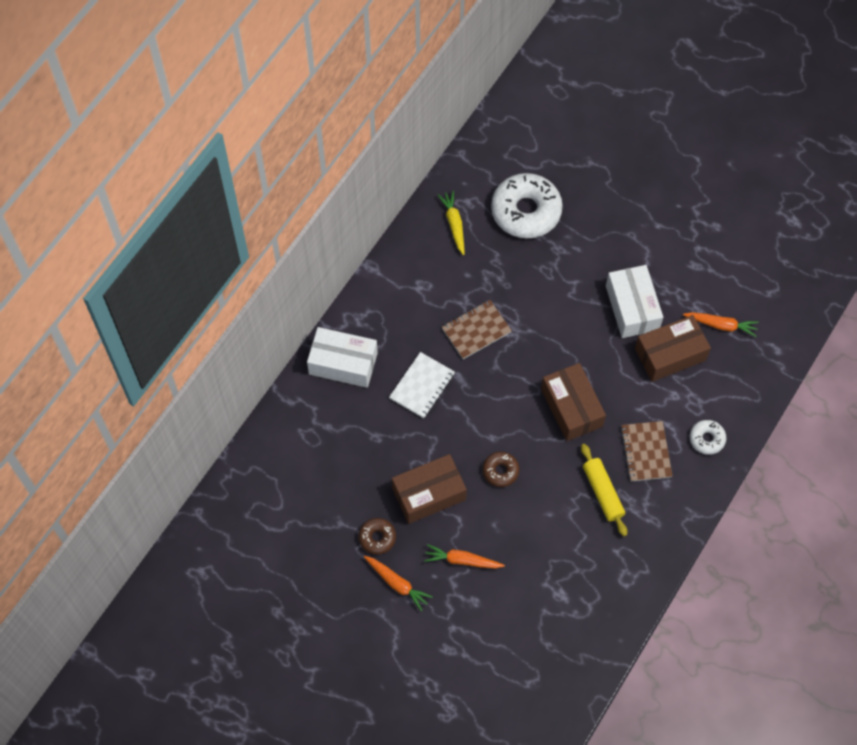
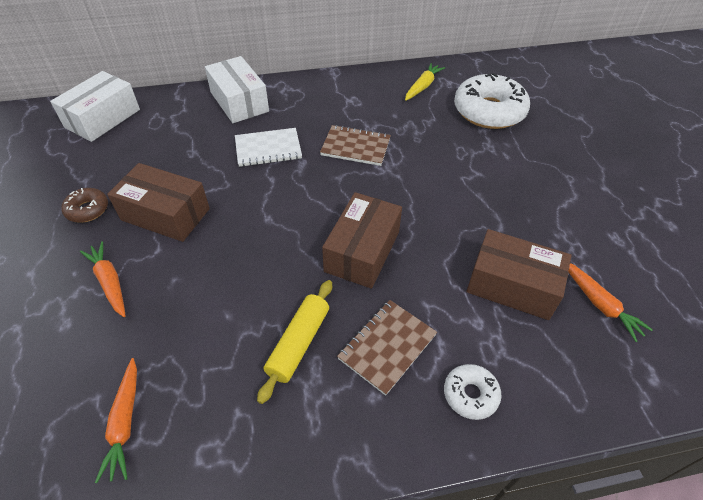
camera: 45 degrees right, 15 degrees down
(397, 583) = (44, 252): orange carrot -> orange carrot (125, 422)
(500, 471) = (239, 246): brown donut -> none
(632, 308) = (512, 224): white box -> white box (103, 118)

